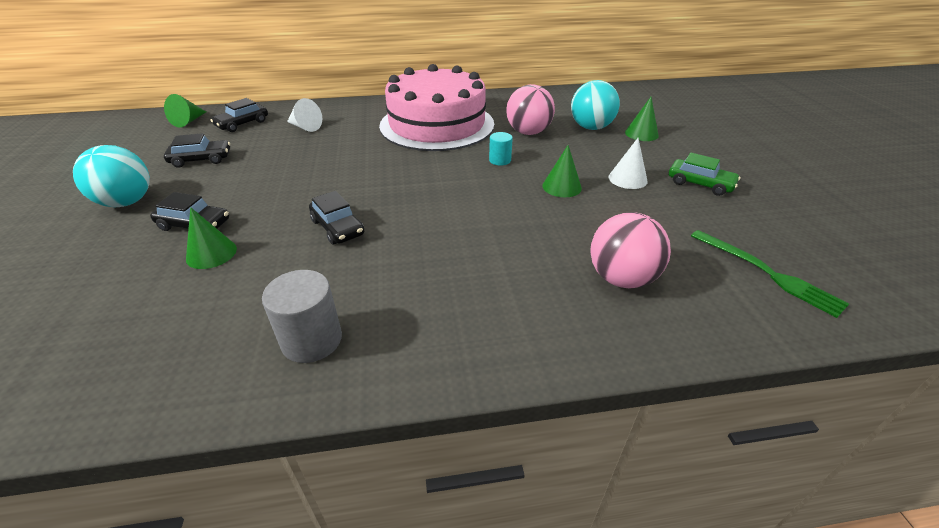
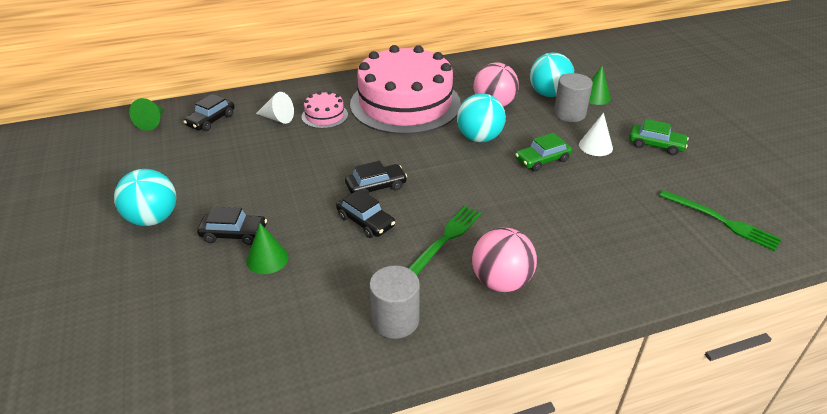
camera: 10 degrees left, 0 degrees up
(201, 159) = (195, 165): black car -> black car (376, 186)
(351, 128) = (324, 115): none -> pink cake
(415, 256) = (444, 240): none -> green fork
(500, 160) = (479, 138): turquoise cylinder -> turquoise ball
(561, 187) = (542, 160): green cone -> green car
(607, 146) = (569, 113): none -> grey cylinder
(621, 278) = (614, 239): pink ball -> pink ball (501, 281)

